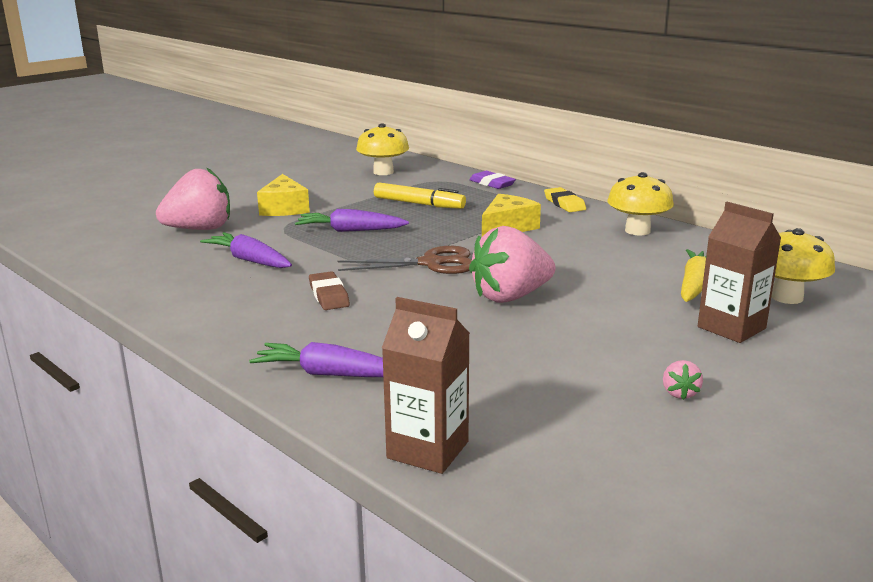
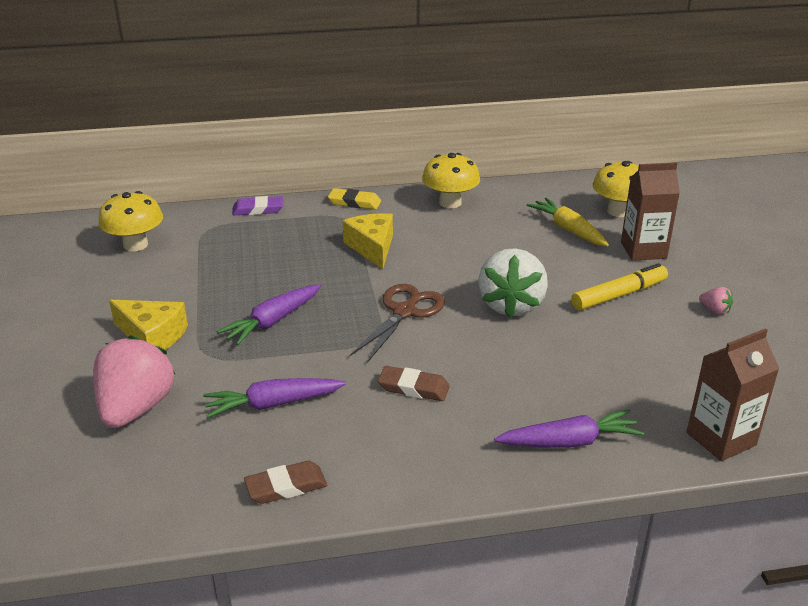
camera: 55 degrees left, 10 degrees up
(160, 291) = (286, 486): none -> brown eraser
(329, 374) = (569, 442): purple carrot -> purple carrot turned 150 degrees counterclockwise
(419, 204) = (255, 262): yellow marker -> yellow marker (619, 295)
(510, 296) = (511, 305): pink strawberry -> white strawberry

